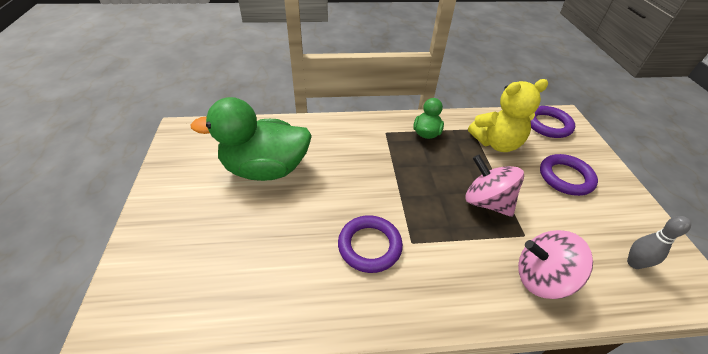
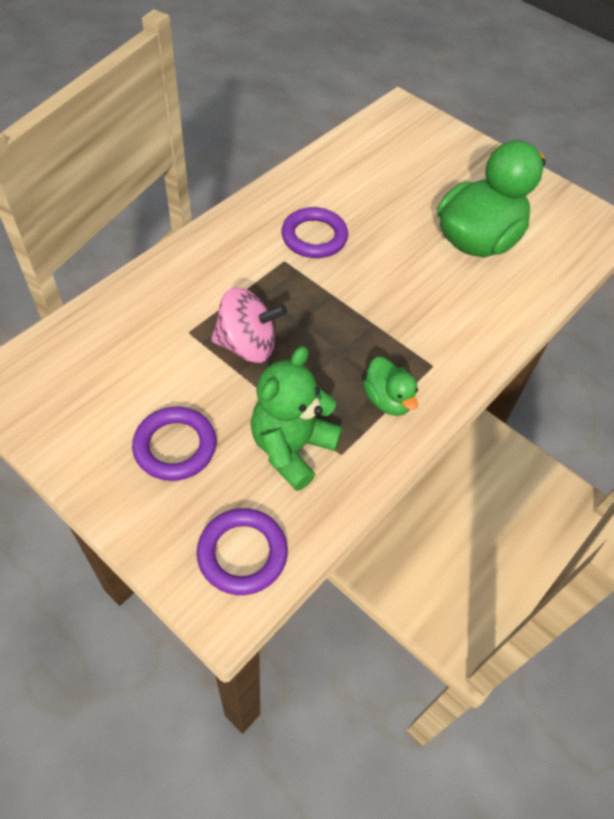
camera: 135 degrees right, 10 degrees up
(496, 143) = (292, 448): yellow teddy bear -> green teddy bear
(541, 277) = (155, 299): pink spinning top -> none
(634, 263) = (69, 369): grey bowling pin -> none

